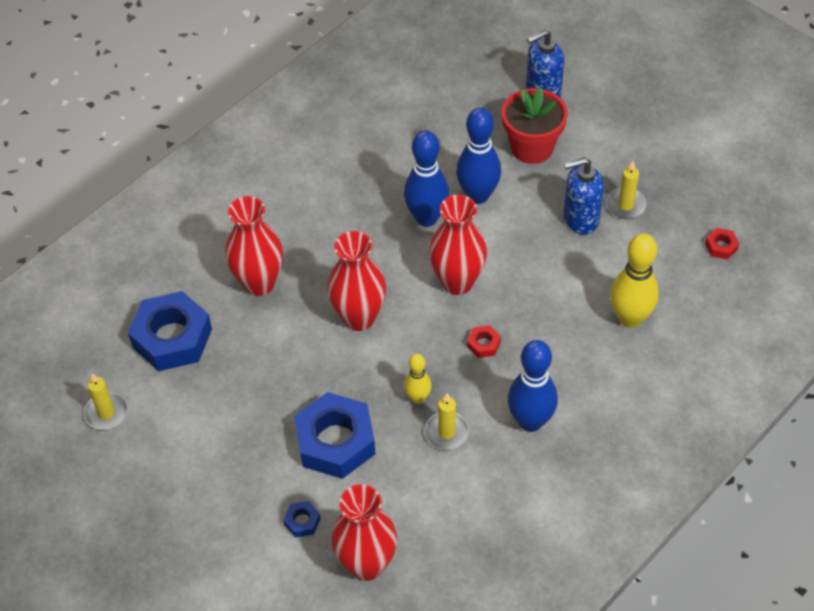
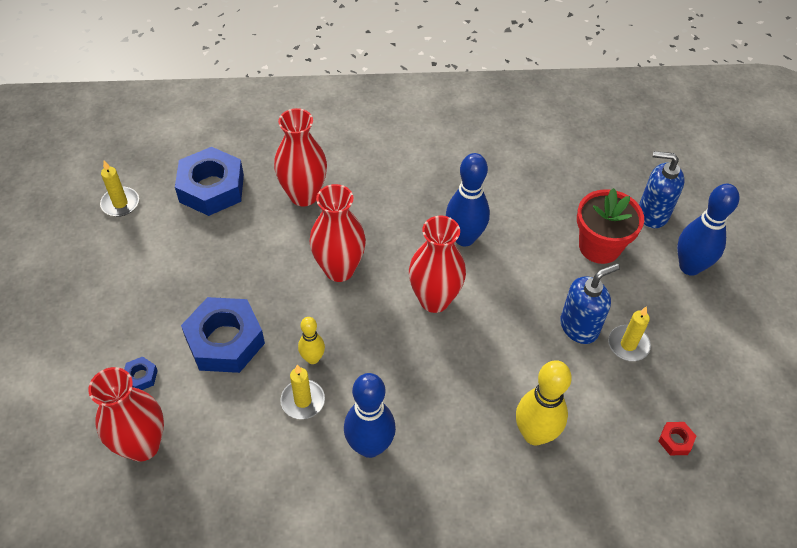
camera: 40 degrees right, 0 degrees up
(478, 195) = (519, 250): blue bowling pin -> blue bowling pin (689, 267)
(483, 344) = (401, 359): red nut -> none
(580, 219) = (579, 327): blue soap dispenser -> blue soap dispenser turned 120 degrees clockwise

